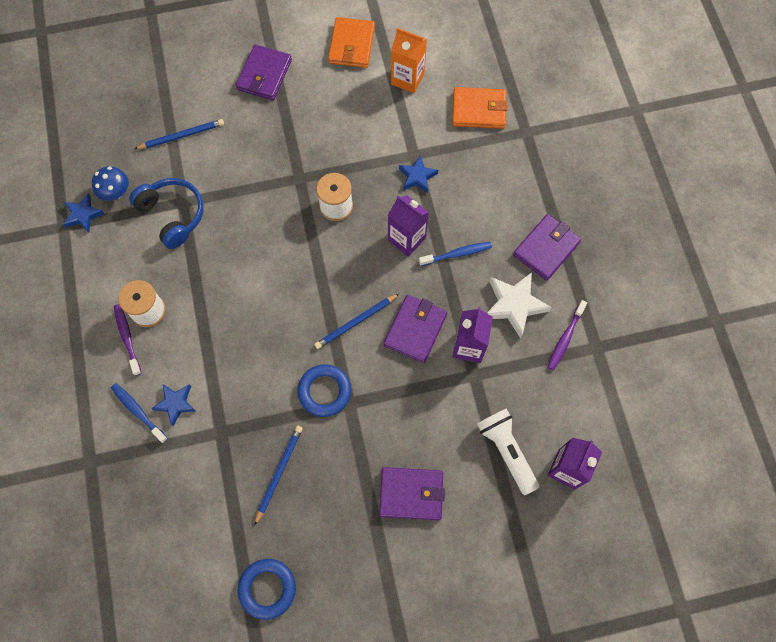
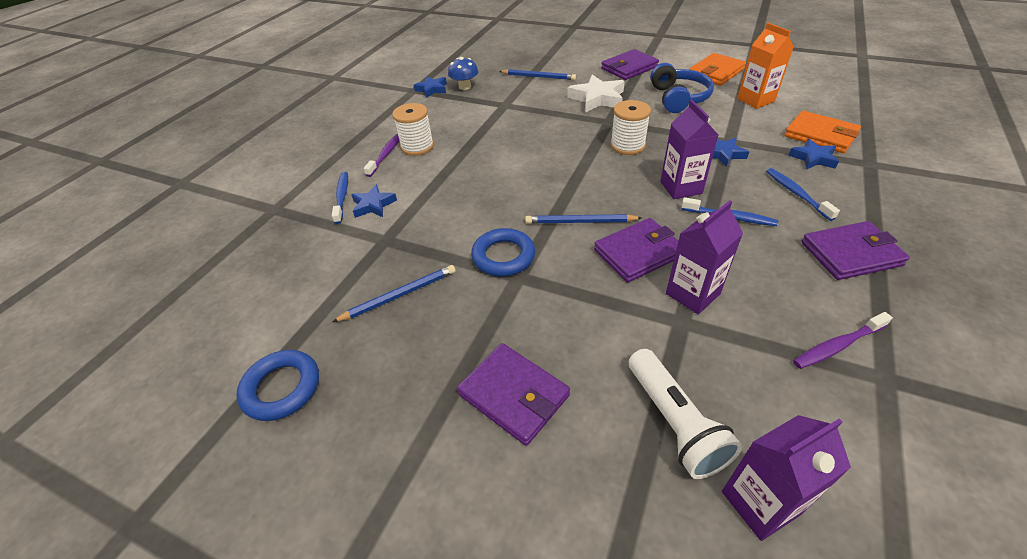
camera: 40 degrees right, 25 degrees down
(173, 215) = (491, 108): blue headphones -> blue headphones (678, 98)
(485, 146) = (813, 158): none -> blue star
(490, 200) = (796, 194): none -> blue toothbrush
(506, 451) = (674, 423): white flashlight -> white flashlight turned 150 degrees clockwise
(514, 305) = (777, 283): white star -> white star (597, 98)

